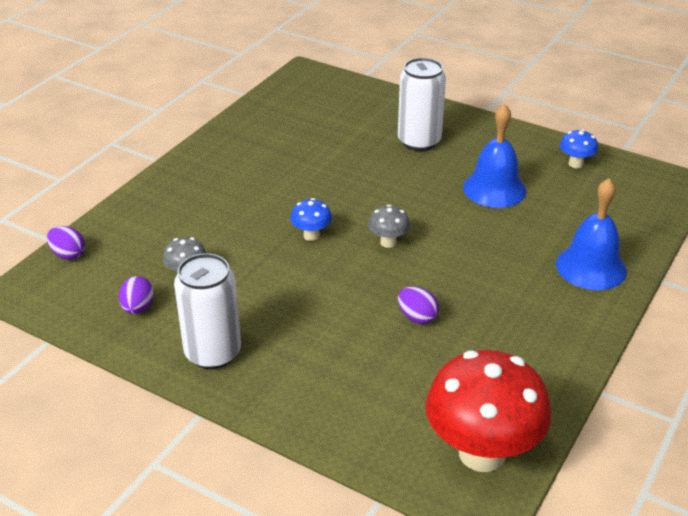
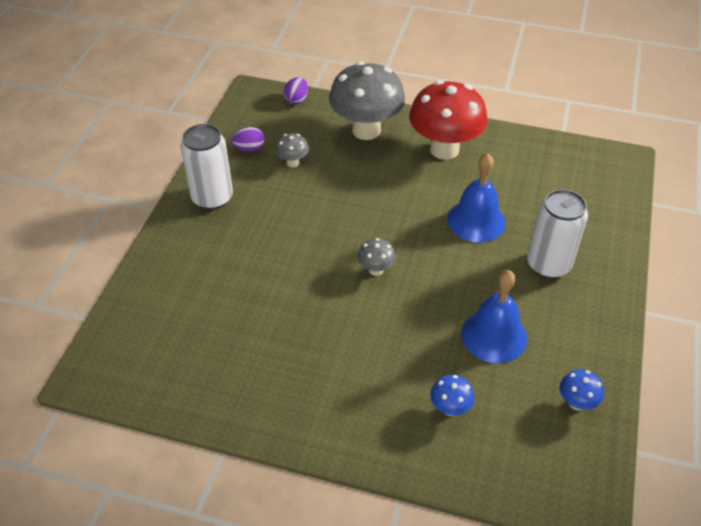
camera: 75 degrees right, 10 degrees up
(165, 210) = (366, 130): none -> grey mushroom
(311, 236) = (366, 219): blue mushroom -> blue mushroom (450, 408)
(417, 317) = (282, 306): purple egg -> none
(482, 453) = (134, 371): red mushroom -> red mushroom (444, 149)
(591, 267) = (394, 430): blue bell -> blue bell (476, 220)

